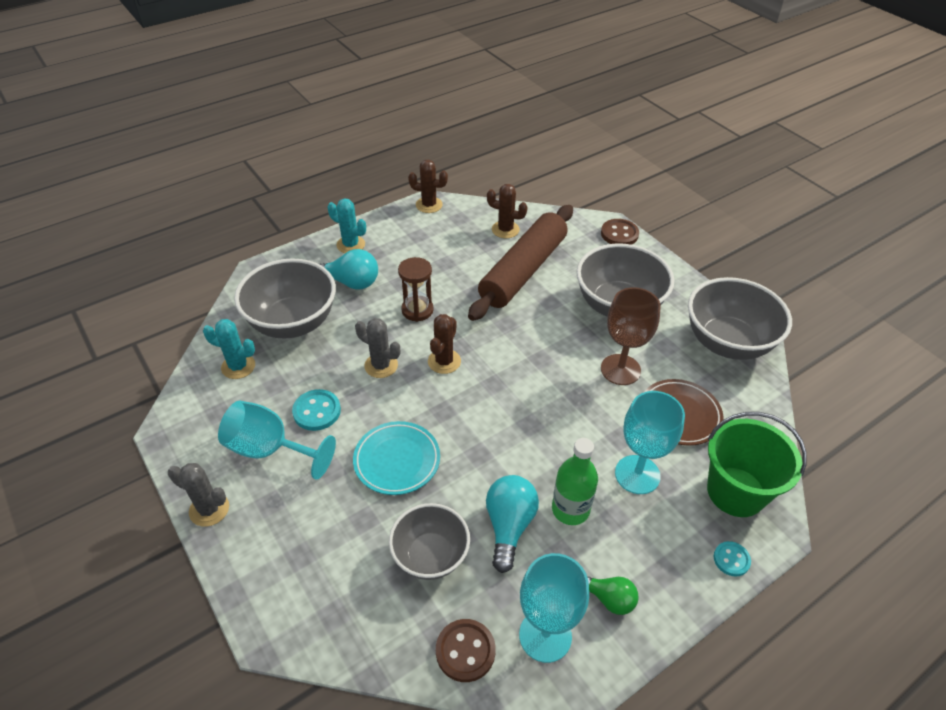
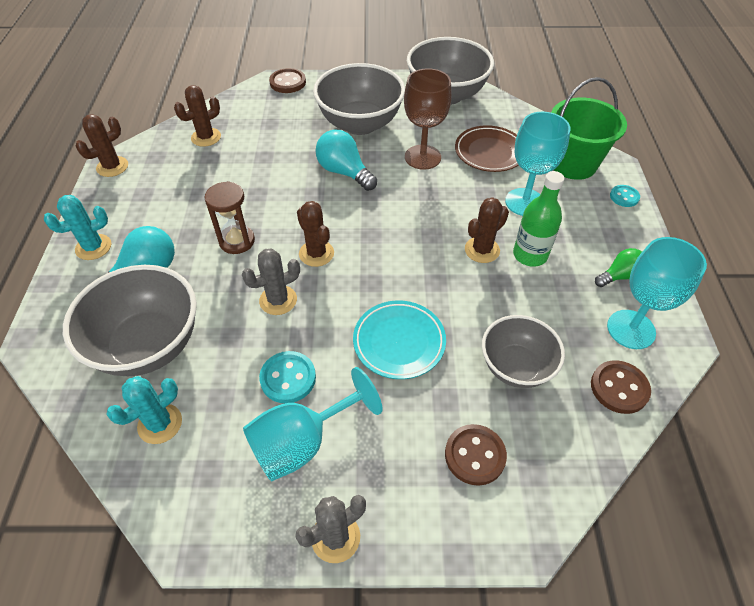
camera: 55 degrees left, 5 degrees up
(324, 565) = (475, 455): none -> brown button
(509, 526) = (520, 299): turquoise light bulb -> turquoise light bulb (344, 172)
(523, 271) = (266, 152): brown rolling pin -> none
(544, 469) = (482, 250): none -> brown cactus

